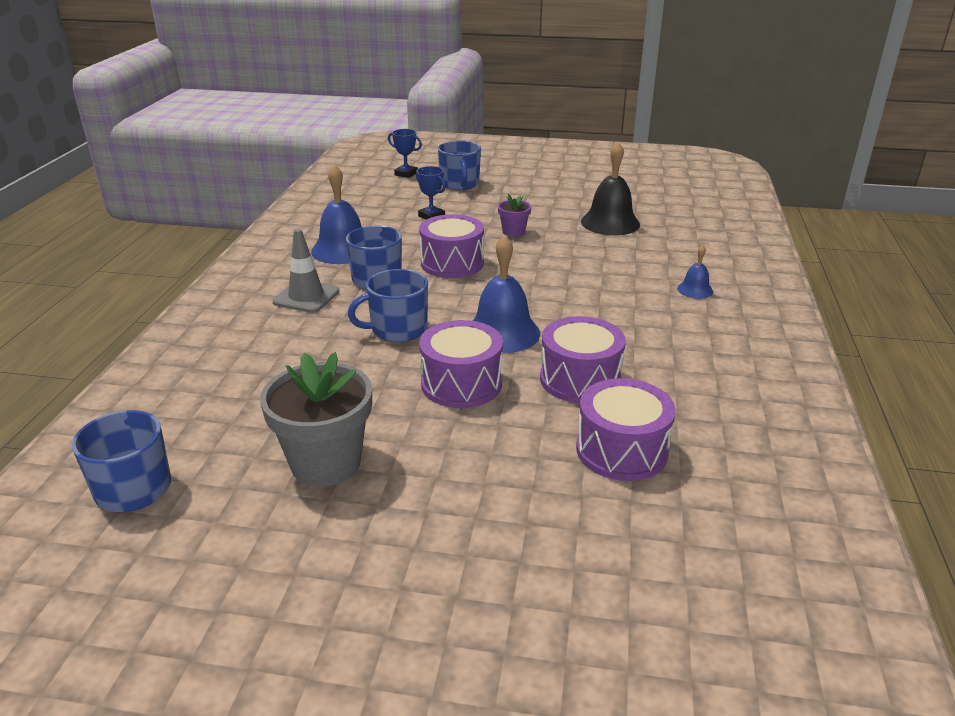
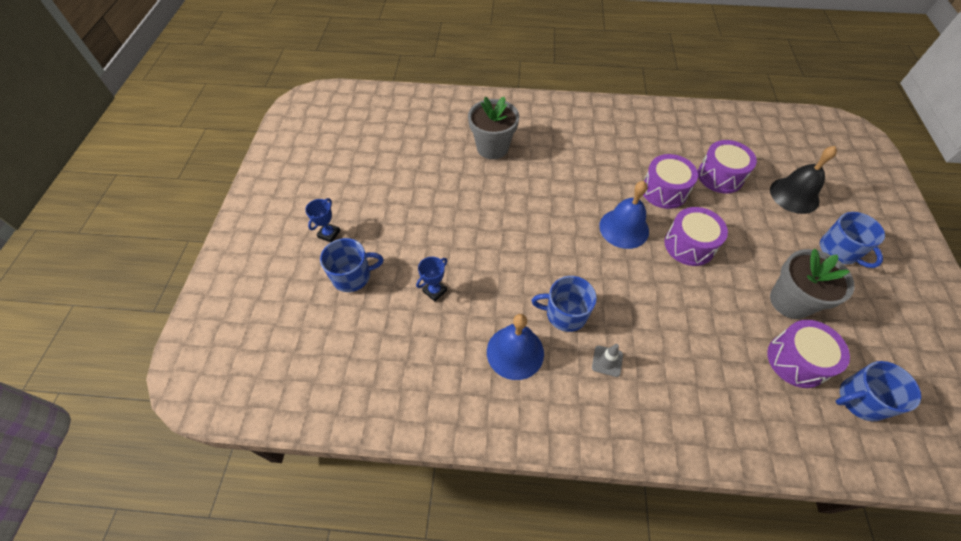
camera: 95 degrees left, 25 degrees up
(306, 297) = (607, 361): grey traffic cone -> grey traffic cone, size x0.65
(397, 329) = (638, 288): blue mug -> blue mug (839, 250)
(406, 174) = (319, 328): blue trophy -> blue trophy (329, 234)
(452, 263) = (528, 265): purple drum -> purple drum (796, 360)
(513, 232) = (464, 229): purple flower pot -> none
(610, 223) = (442, 170): black bell -> black bell (794, 195)
(658, 253) = (492, 147): none -> grey flower pot
(695, 290) = (544, 135): blue bell -> none

